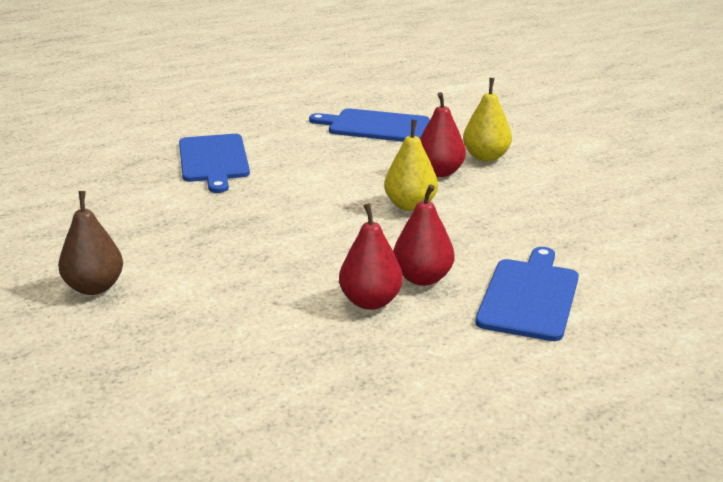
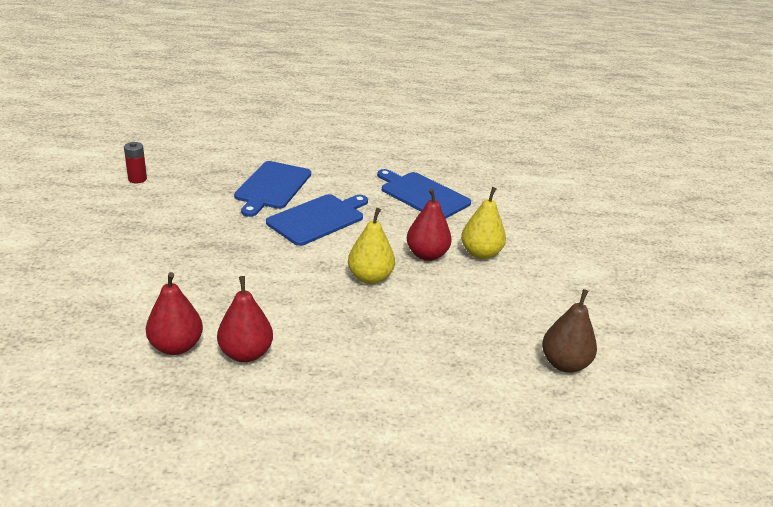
camera: 25 degrees right, 5 degrees up
(48, 195) = (137, 179): none -> red battery
(94, 287) = (84, 265): brown pear -> brown pear (564, 364)
(422, 278) = (306, 348): red pear -> red pear (176, 346)
(529, 296) = (369, 400): blue cutting board -> blue cutting board (318, 218)

